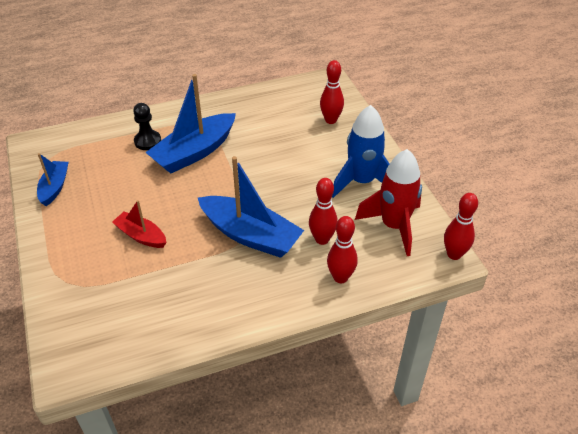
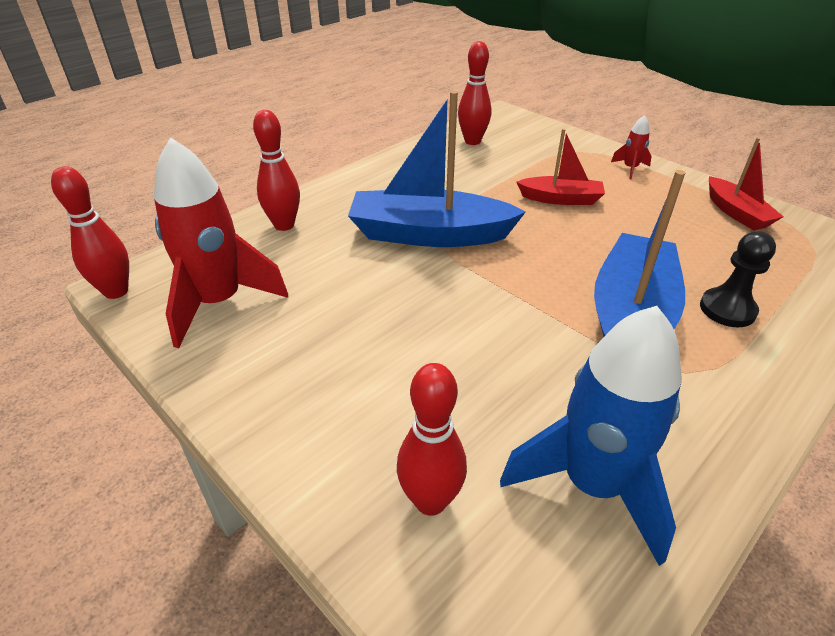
camera: 155 degrees right, 5 degrees down
(54, 187) = (736, 213): blue boat -> red boat
(59, 247) = (630, 169): none -> red rocket
(322, 239) = (327, 256): red bowling pin -> red bowling pin (472, 141)
(362, 182) = (295, 360): blue rocket -> blue rocket (592, 485)

